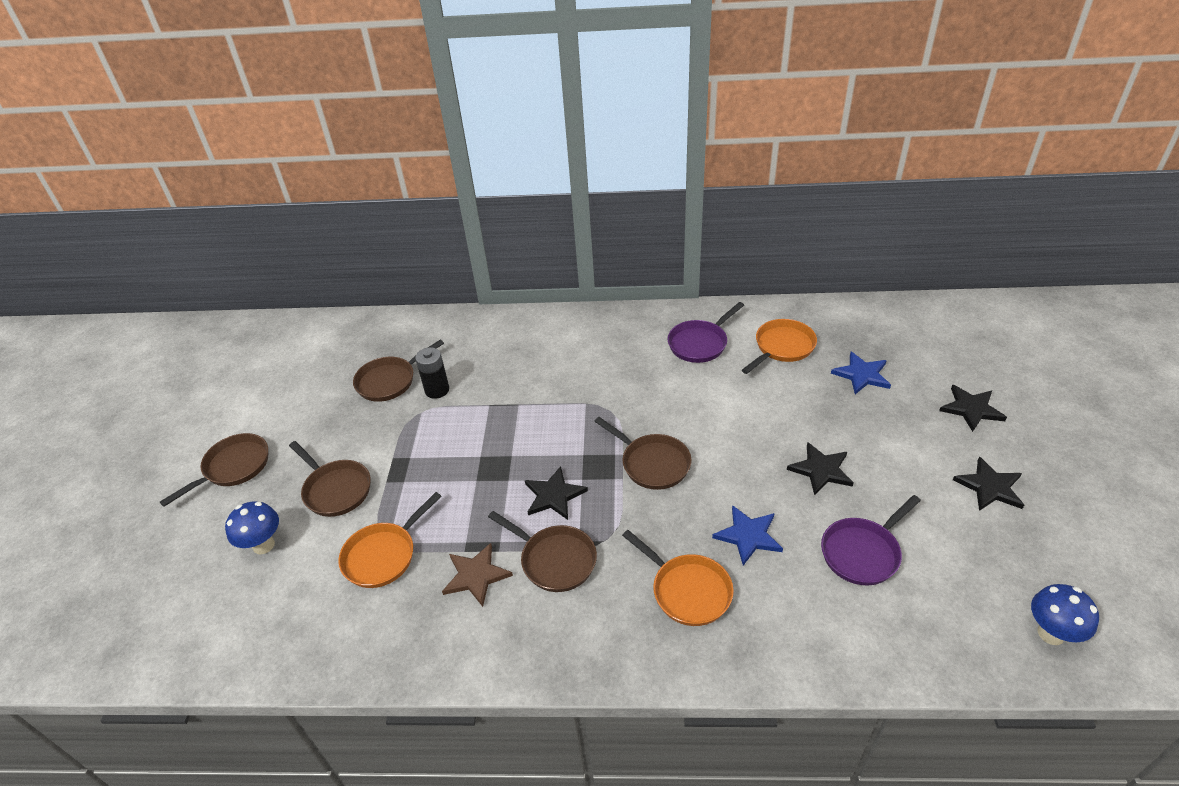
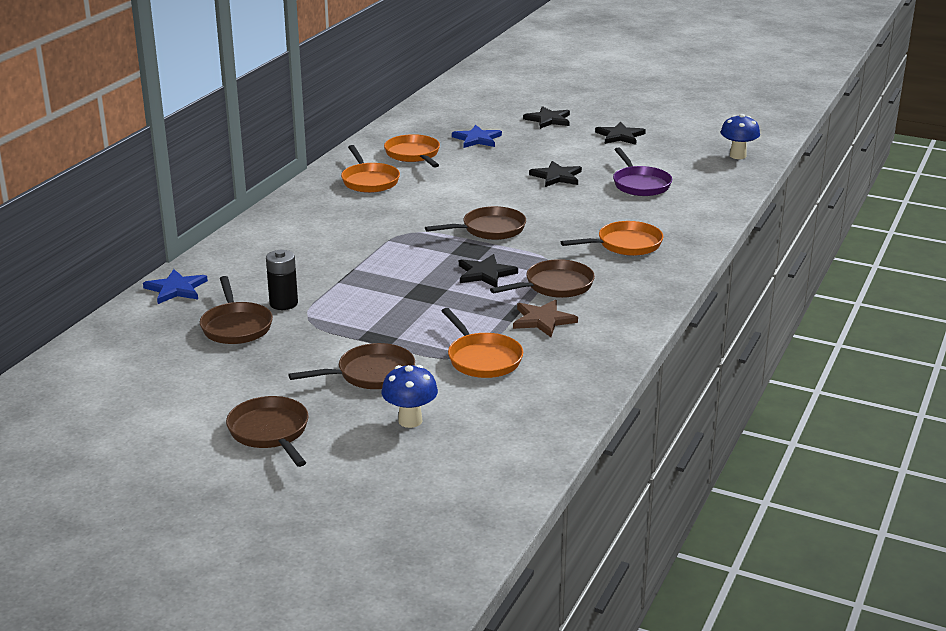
camera: 70 degrees left, 15 degrees down
(700, 343) = (369, 181): purple pan -> orange pan
(748, 536) = (594, 214): blue star -> blue star (176, 289)

